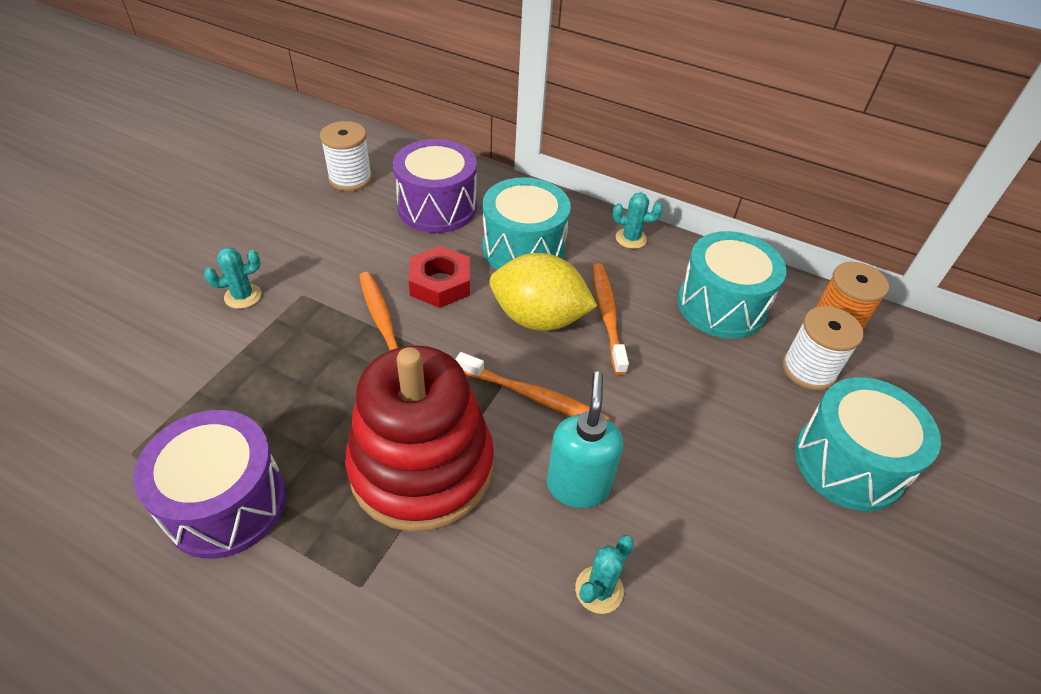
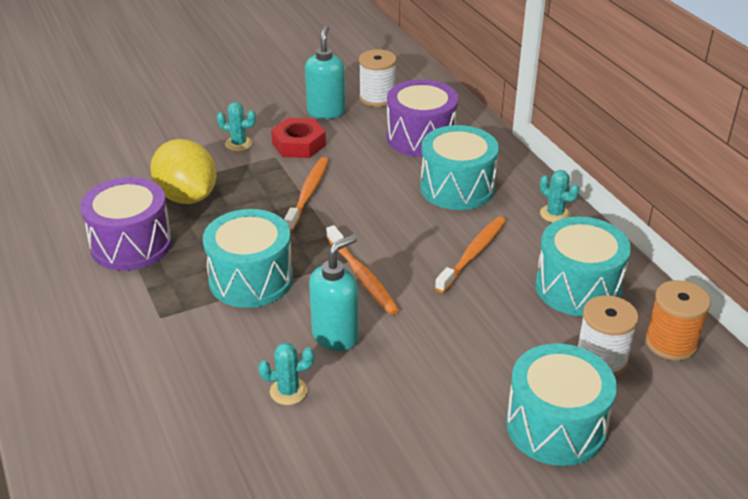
camera: 40 degrees right, 10 degrees down
(310, 216) = (326, 112): none -> turquoise soap dispenser
(422, 467) = (251, 279): red stacking toy -> turquoise drum
(440, 283) = (371, 185): red nut -> red nut (299, 144)
(538, 318) = (418, 234): yellow lemon -> yellow lemon (187, 197)

